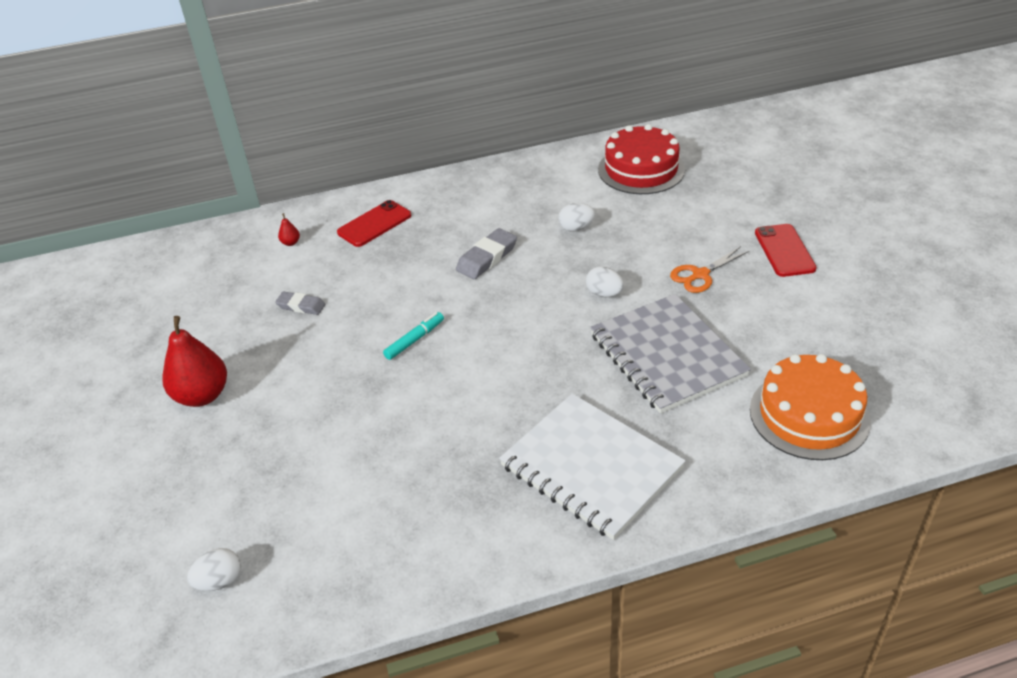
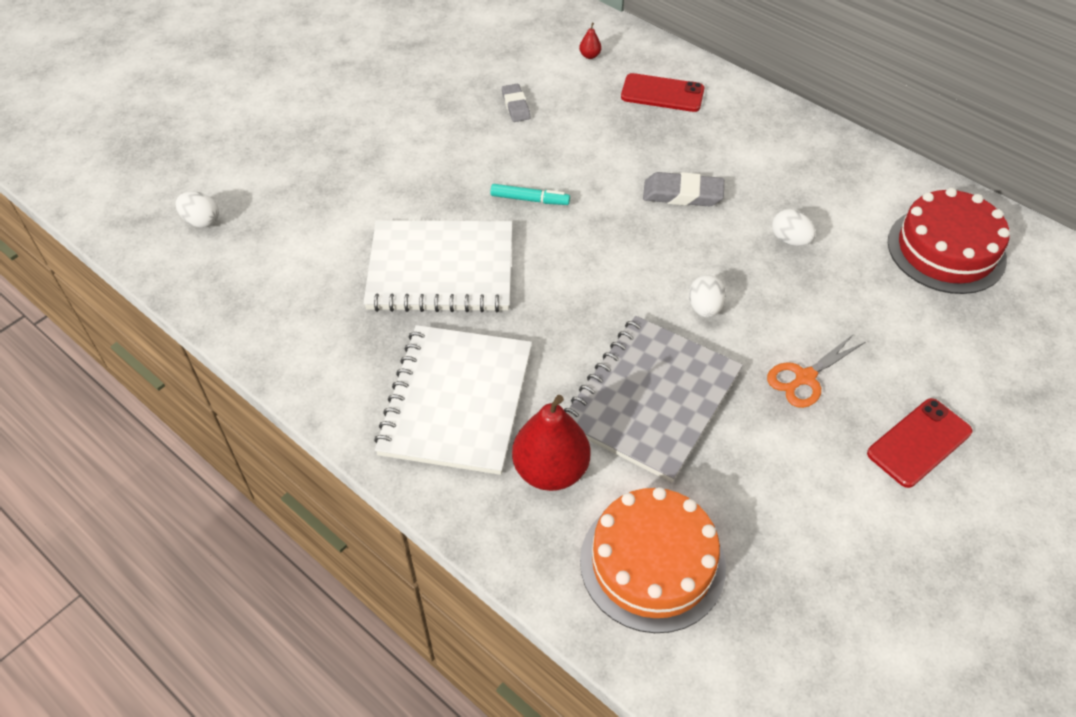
camera: 55 degrees right, 10 degrees up
(202, 395) = (373, 107): red pear -> red pear (550, 470)
(442, 423) = (441, 269): none -> white notebook
(700, 275) = (804, 378): orange scissors -> orange scissors turned 60 degrees counterclockwise

